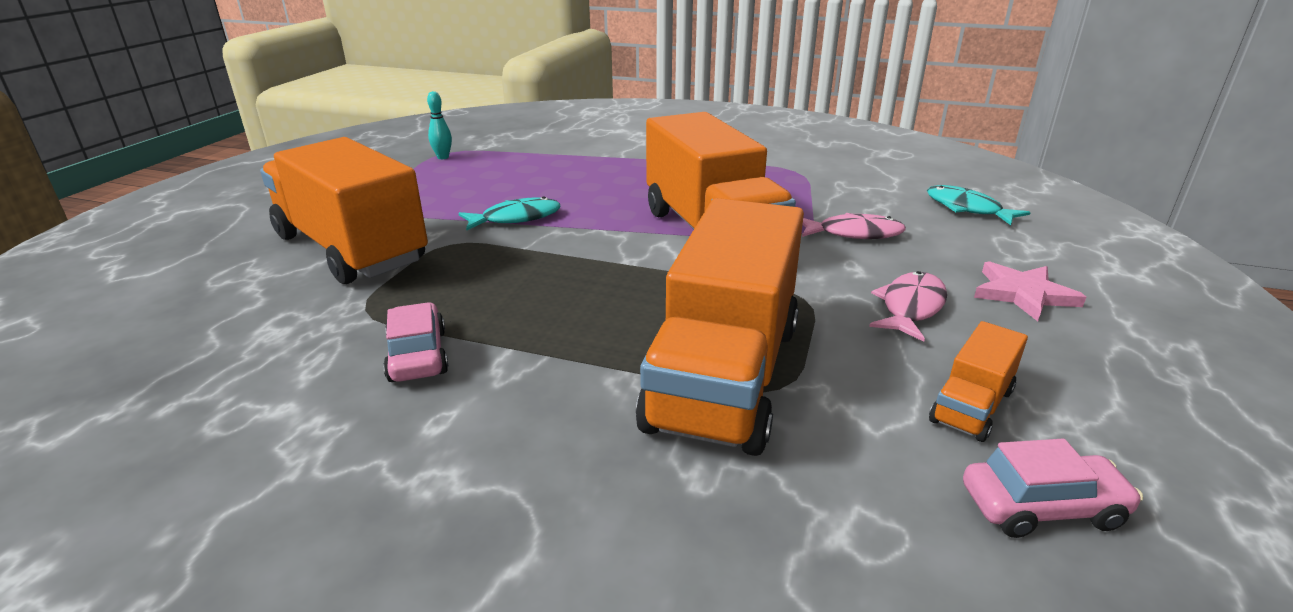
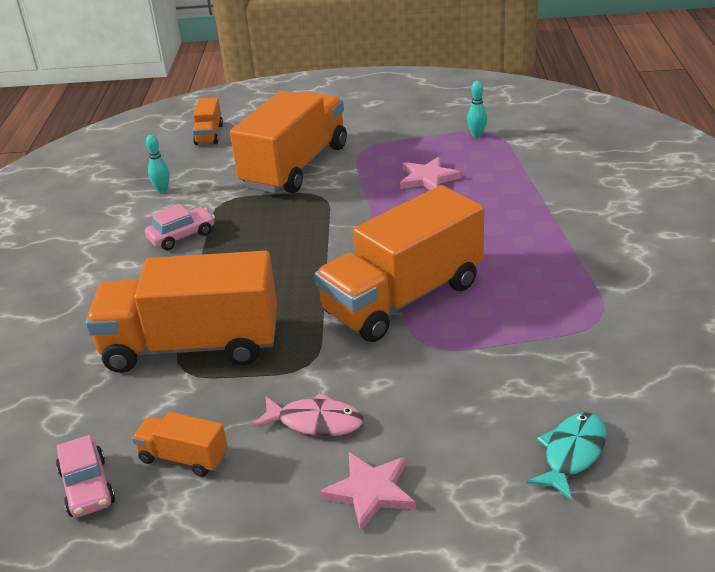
camera: 75 degrees right, 5 degrees up
(129, 299) = (209, 134): none -> orange truck
(239, 361) = (162, 190): none -> turquoise bowling pin
(495, 188) = (428, 178): none -> pink star
(516, 218) = (377, 205): turquoise fish -> none
(854, 233) = (450, 378): pink fish -> none

